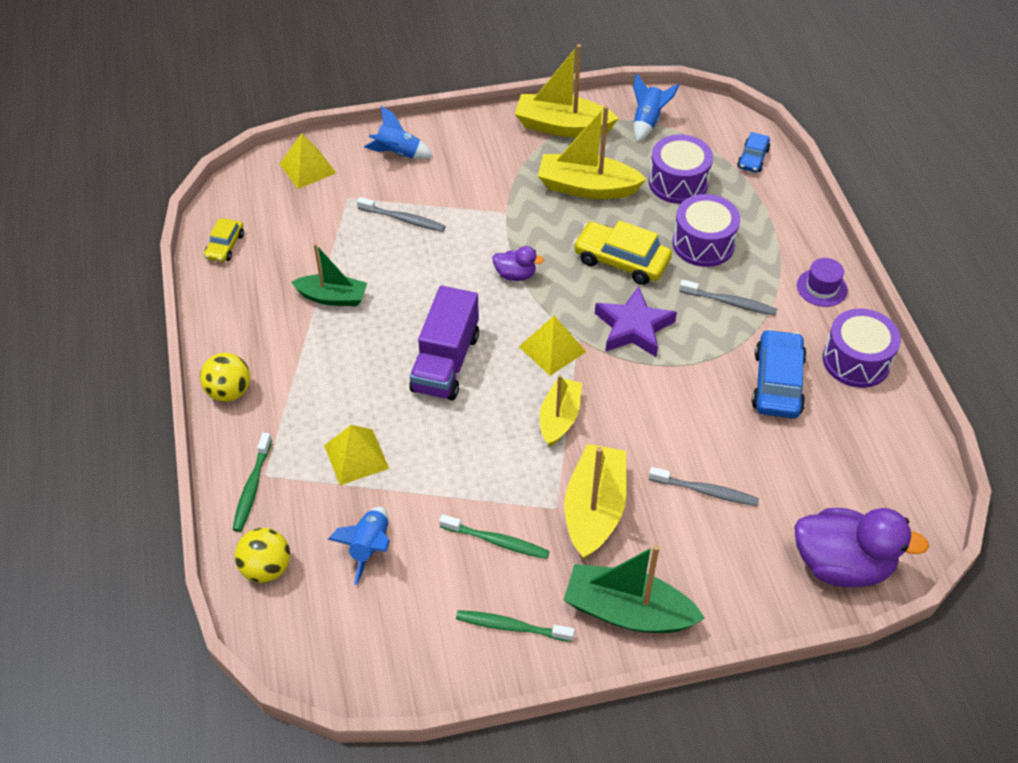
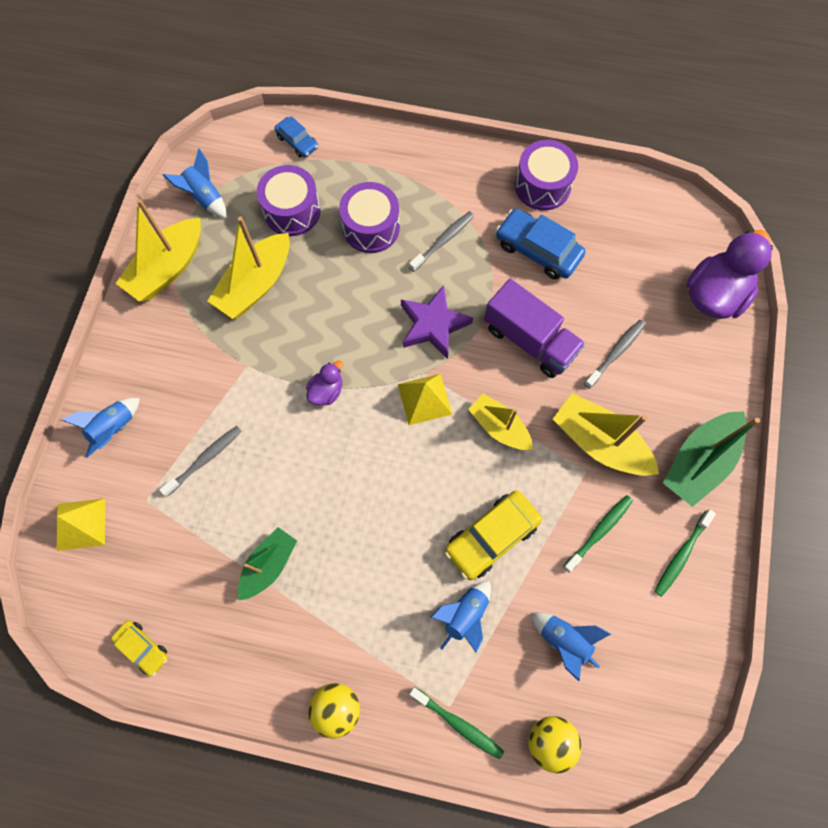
camera: 65 degrees left, 20 degrees up
(356, 456) = (465, 615): yellow pyramid -> blue rocket
(446, 362) = (397, 494): purple truck -> purple truck (529, 340)
(621, 260) = (356, 298): yellow car -> yellow car (491, 536)
(821, 288) = (461, 169): purple hat -> none

